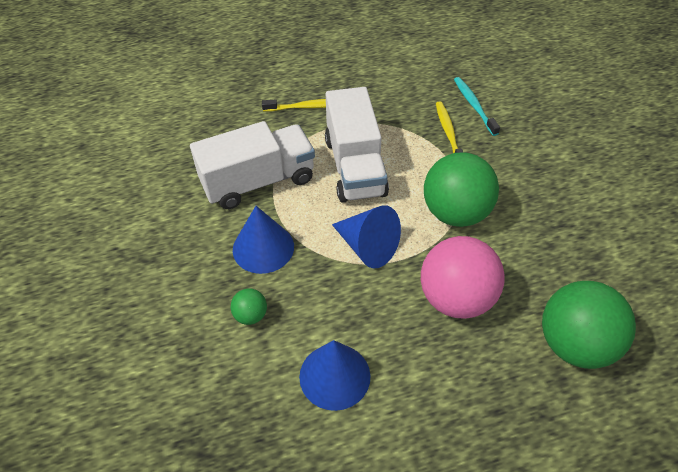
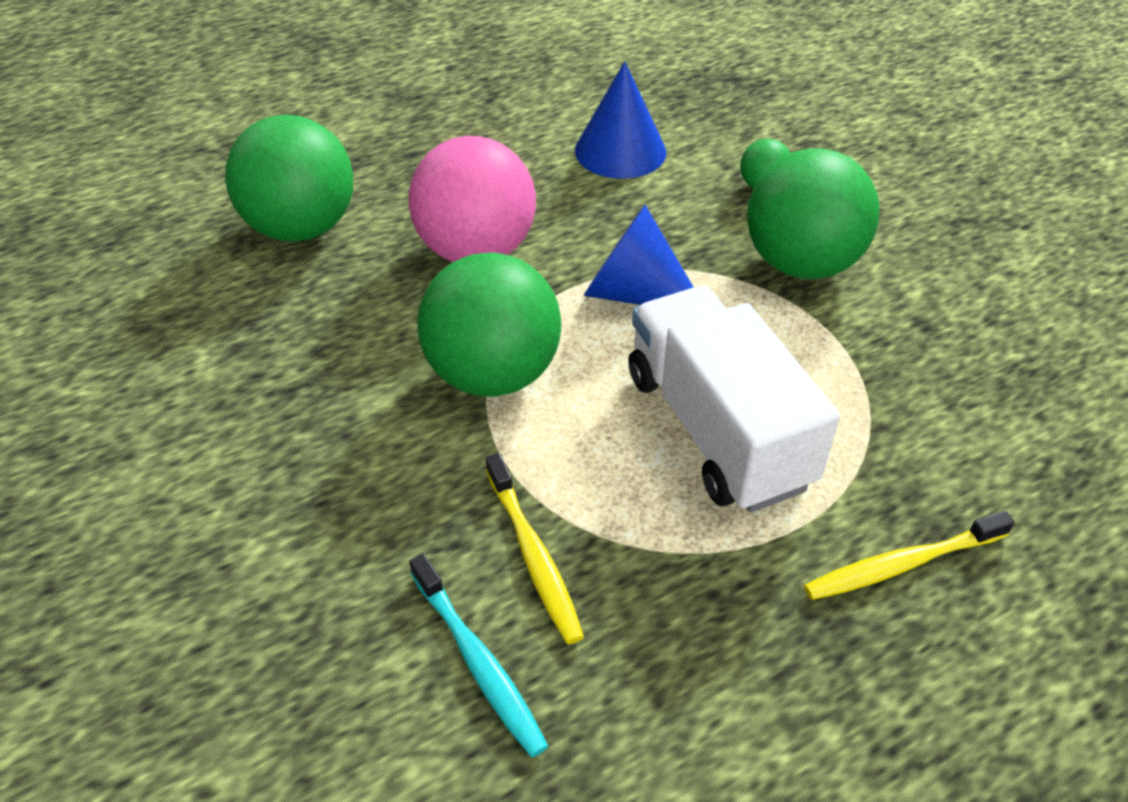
camera: 165 degrees right, 5 degrees down
(258, 181) = (886, 364): white truck -> none
(263, 248) = (801, 263): blue cone -> green ball

